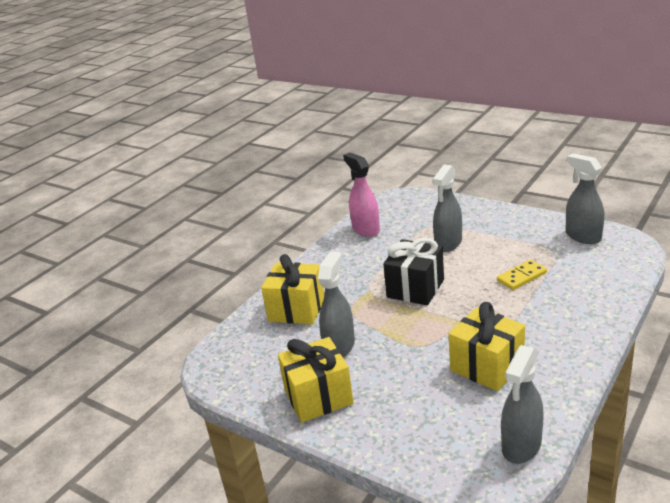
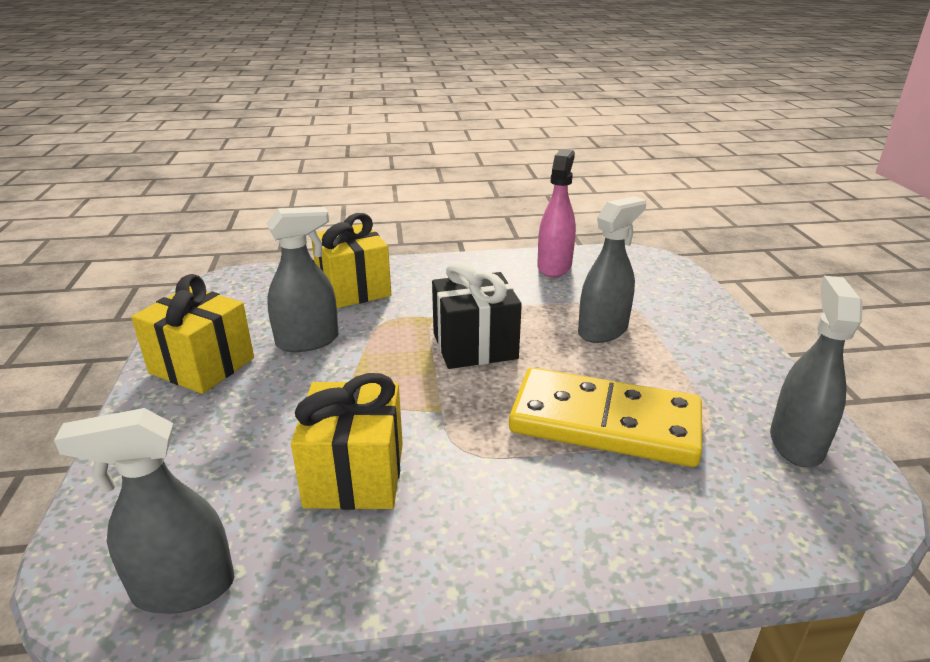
camera: 45 degrees right, 0 degrees up
(448, 243) = (603, 330): grey spray bottle -> grey spray bottle turned 150 degrees clockwise
(521, 277) = (605, 422): yellow domino -> yellow domino, size x2.14

